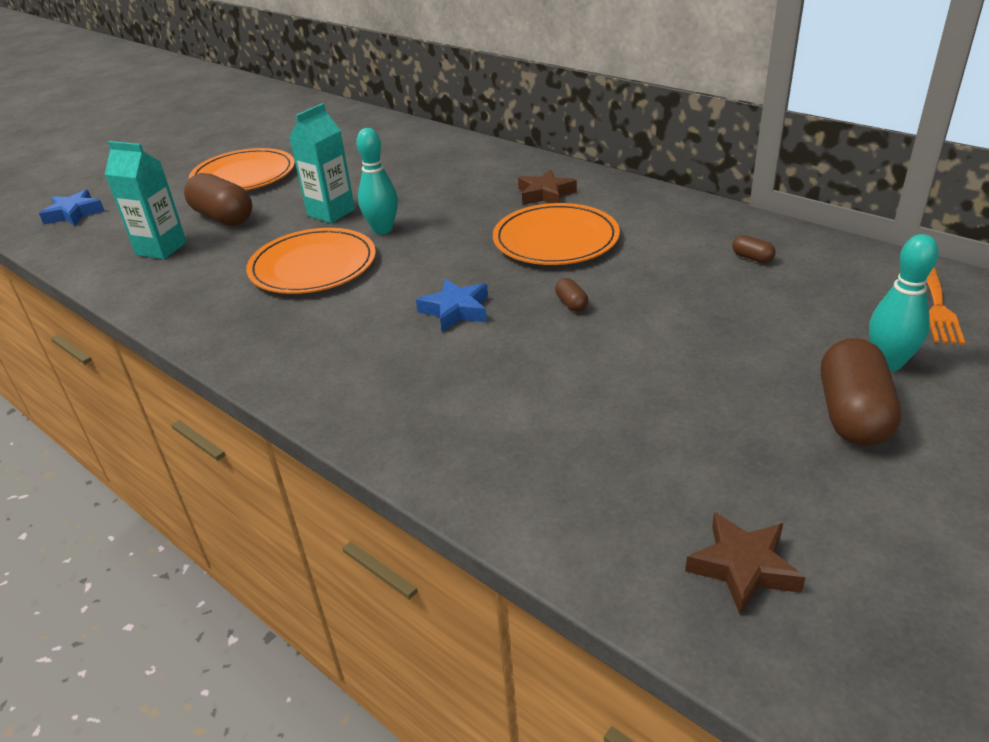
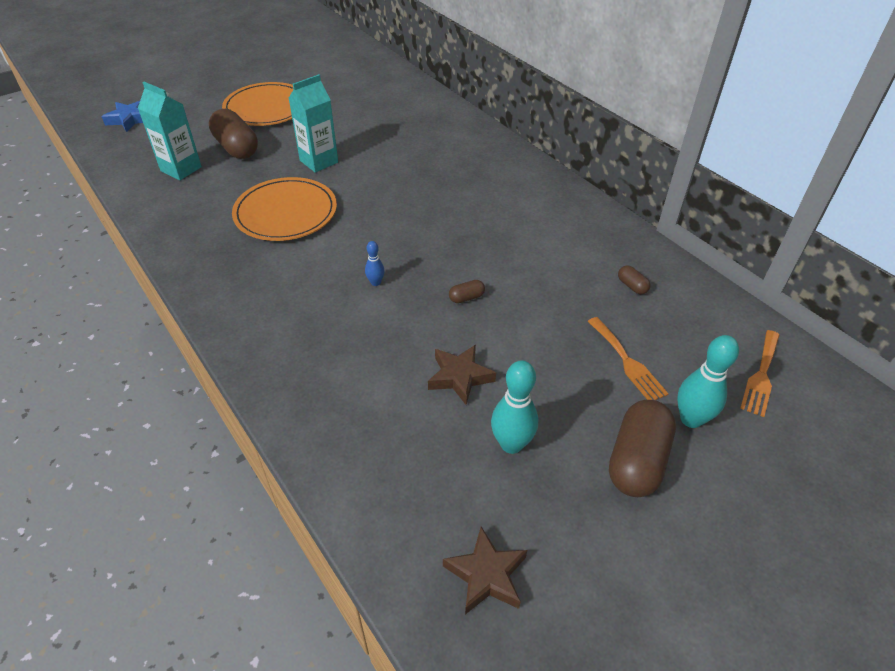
camera: 10 degrees right, 10 degrees up
(382, 230) = (351, 188): turquoise bowling pin -> turquoise bowling pin (511, 444)
(456, 310) = (375, 282): blue star -> blue bowling pin
(545, 194) = (493, 180): brown star -> brown star (459, 377)
(555, 239) = (482, 229): orange plate -> none
(571, 304) = (466, 298): brown capsule -> brown capsule turned 75 degrees clockwise
(787, 326) = (627, 362): none -> orange fork

